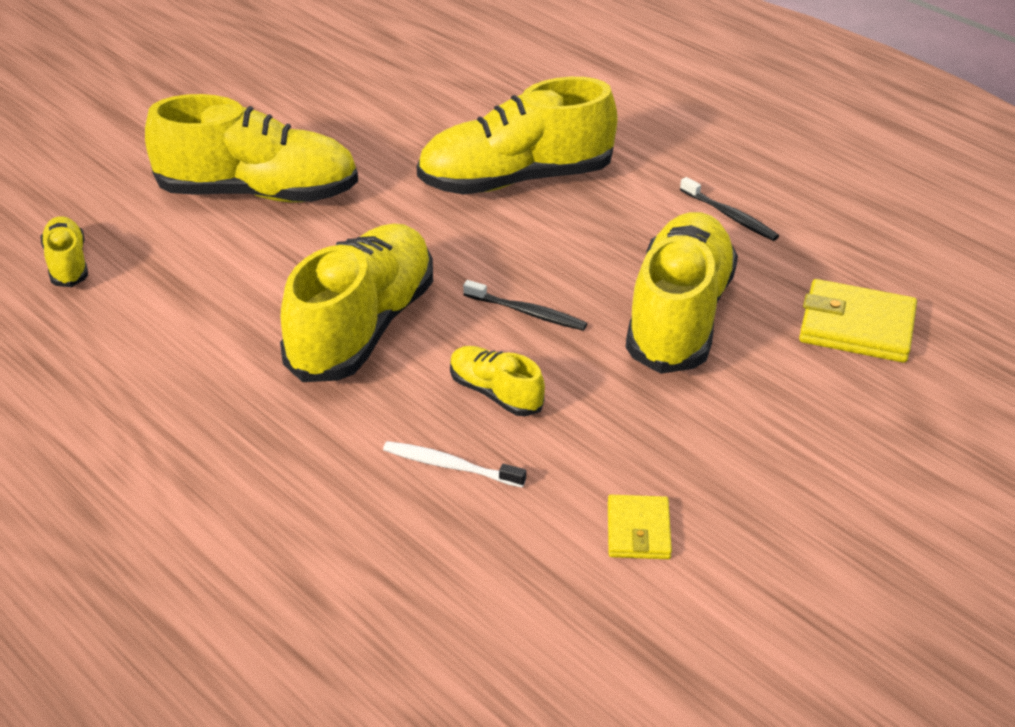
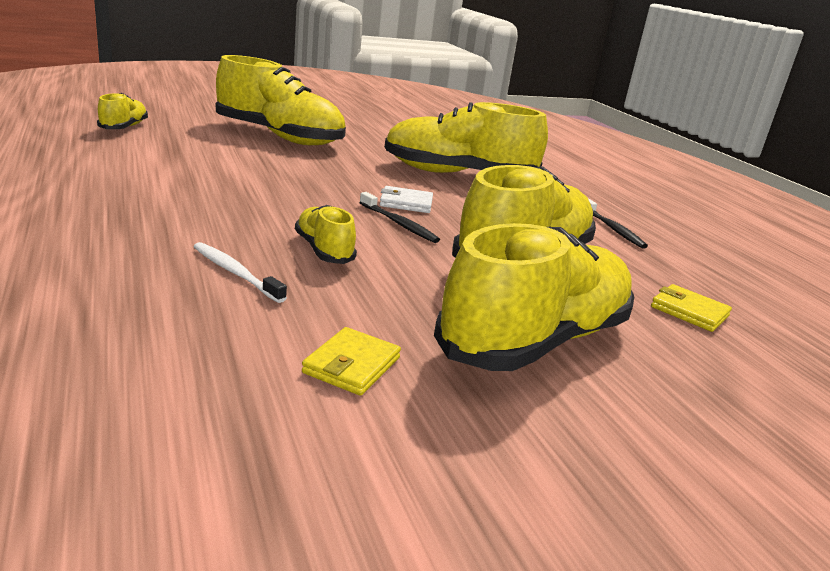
camera: 20 degrees right, 15 degrees down
(362, 327) = (267, 196): yellow shoe -> yellow shoe (535, 340)
(505, 269) = (406, 203): none -> white wallet
(856, 327) = (689, 311): yellow wallet -> yellow wallet, size x0.60

